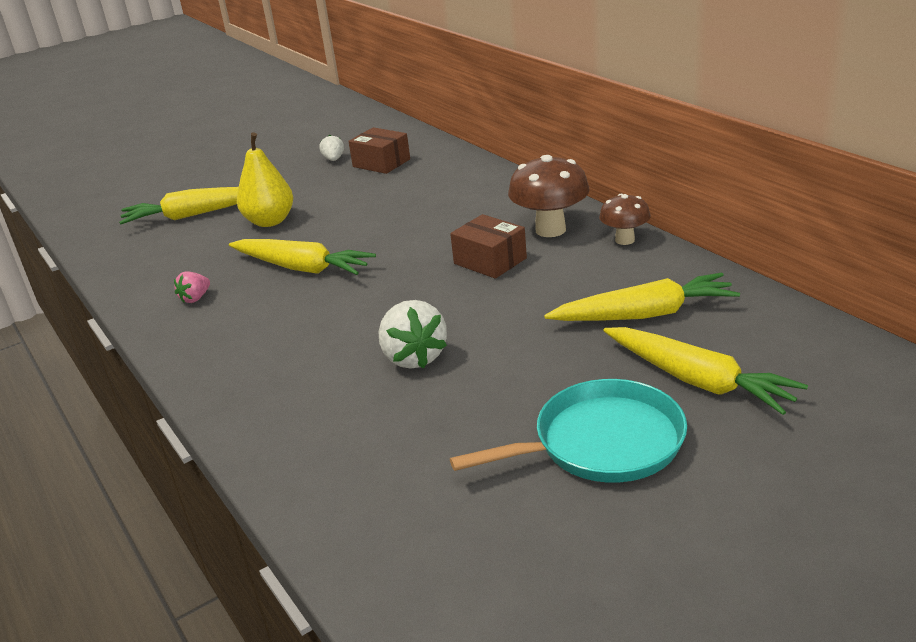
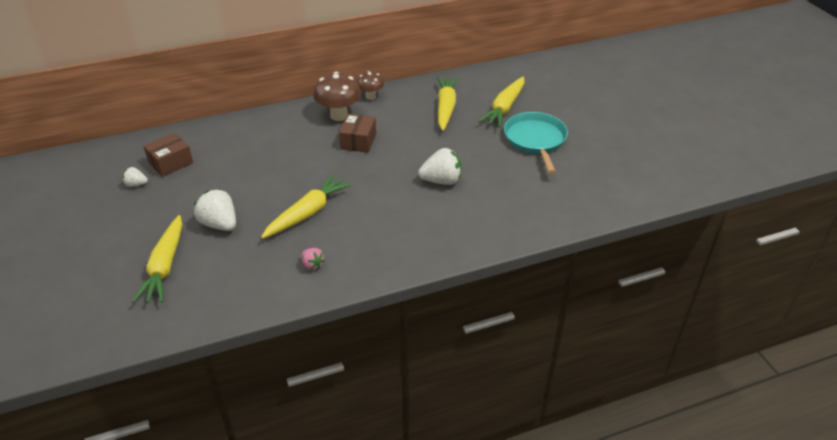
camera: 80 degrees left, 10 degrees up
(270, 221) = (219, 224): yellow pear -> white strawberry
(490, 261) = (358, 141): brown box -> brown box turned 45 degrees counterclockwise
(698, 381) = (504, 108): yellow carrot -> yellow carrot turned 150 degrees clockwise

